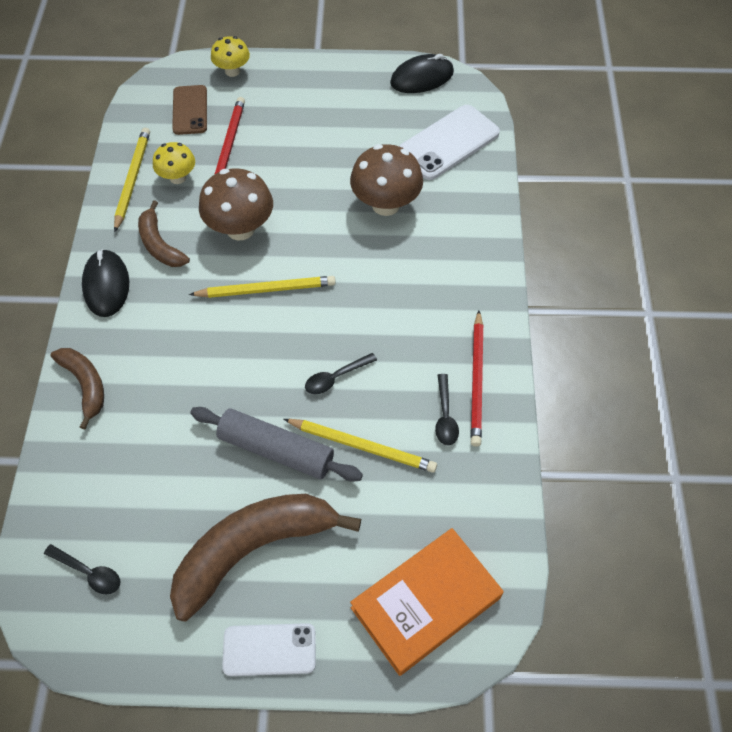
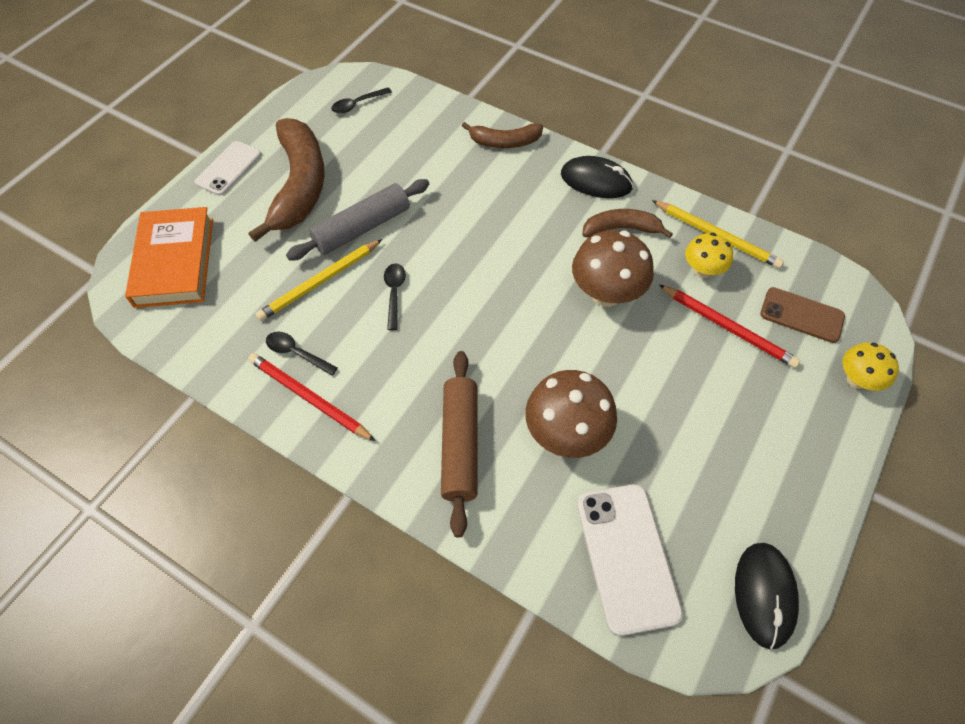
camera: 120 degrees right, 0 degrees up
(266, 289) = (521, 284): yellow pencil -> none
(440, 260) = (460, 445): none -> brown rolling pin

